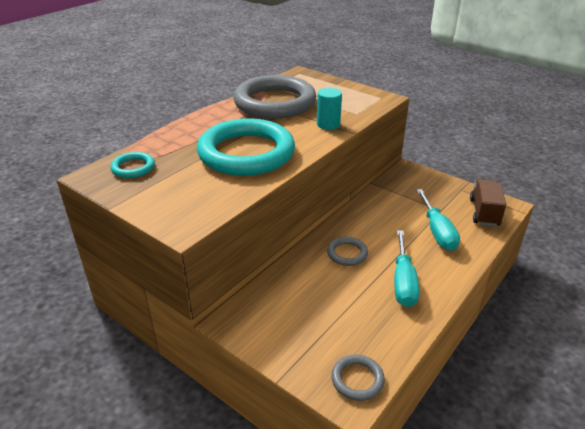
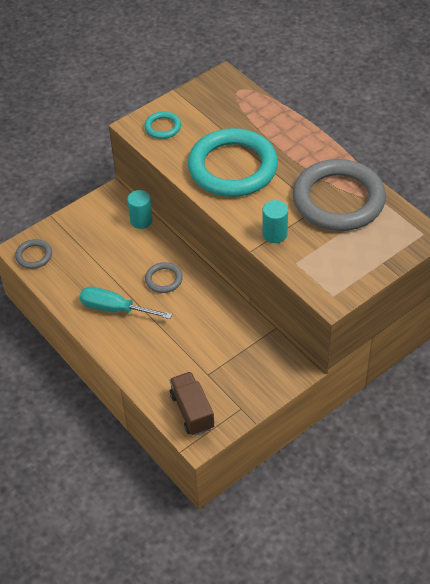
camera: 105 degrees right, 15 degrees up
(133, 168) = (228, 99): turquoise ring -> turquoise ring (163, 127)
(267, 286) = (141, 221): none -> turquoise cylinder
(437, 231) = (173, 357): turquoise screwdriver -> none
(484, 212) = (192, 411): brown truck -> brown truck turned 135 degrees counterclockwise

